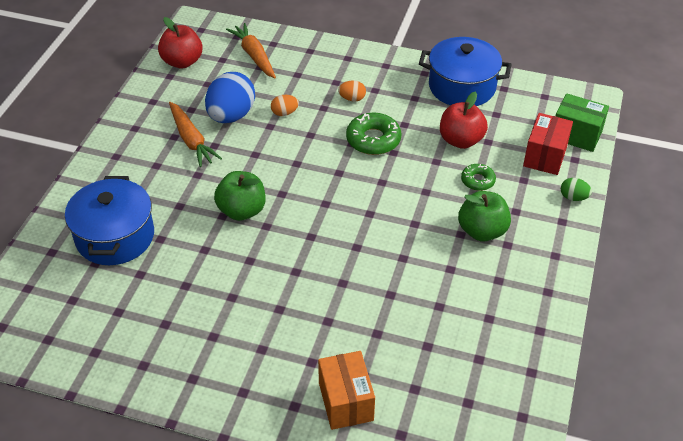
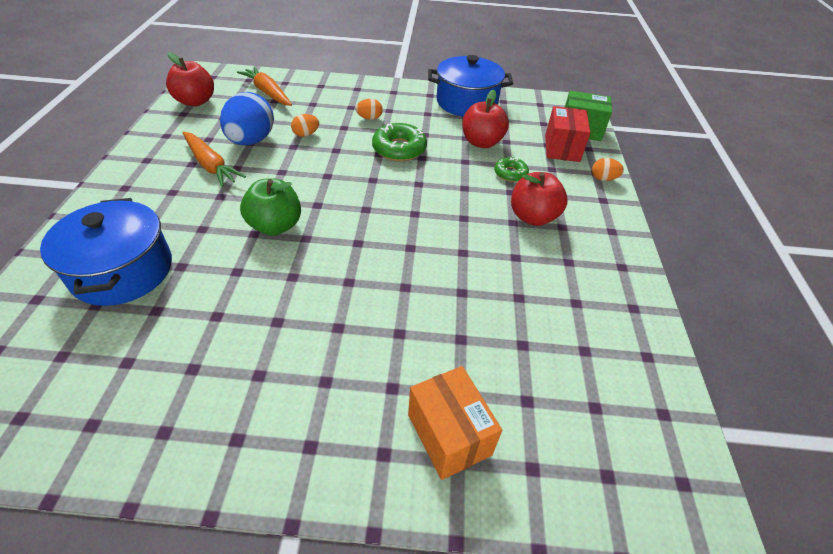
camera: 15 degrees left, 0 degrees up
(482, 231) = (533, 217): green apple -> red apple
(573, 197) = (603, 179): green egg -> orange egg

